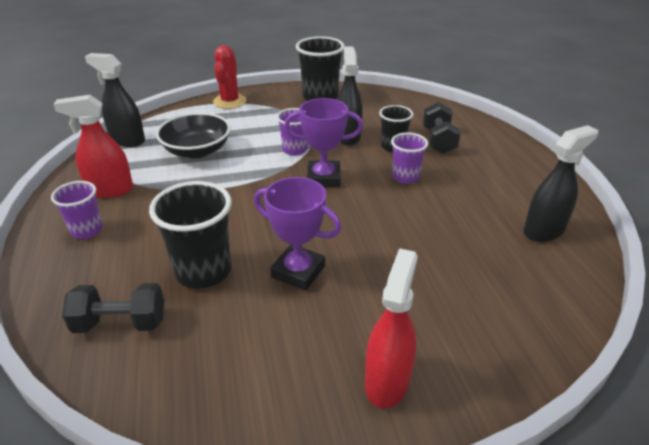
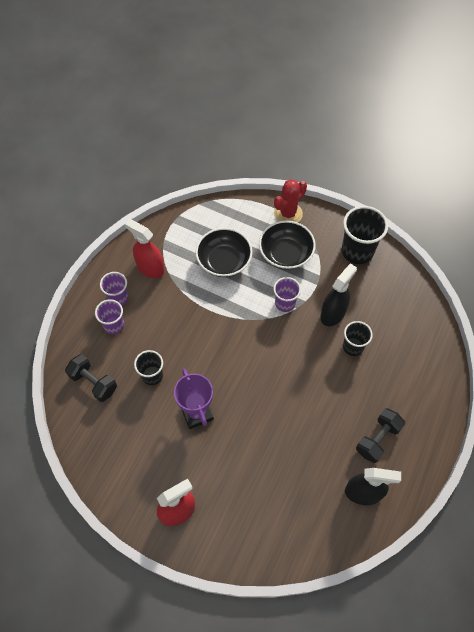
camera: 40 degrees right, 25 degrees up
(127, 140) = (191, 219): black spray bottle -> none
(203, 271) = (152, 375): black cup -> black cup, size x0.60
(256, 122) = (286, 254): none -> black bowl
(323, 178) = (277, 346): purple trophy -> none
(405, 177) = (329, 383): purple cup -> purple cup (114, 325)
(438, 141) = (391, 364): black dumbbell -> black dumbbell (377, 439)

